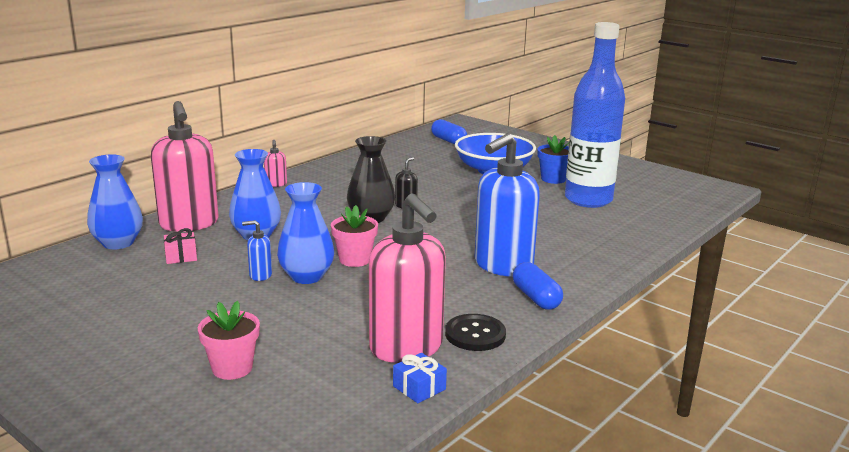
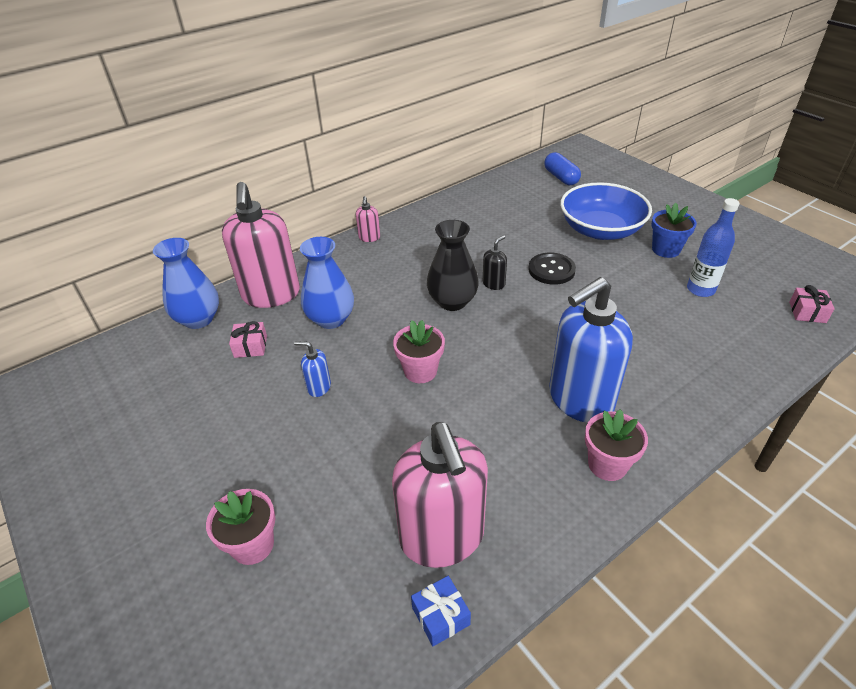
camera: 15 degrees right, 20 degrees up
(306, 276) = (364, 394): blue vase -> none
(475, 334) = (524, 524): black button -> black button (551, 270)
(536, 298) = (607, 464): blue capsule -> pink flower pot
(588, 200) = (700, 289): blue bottle -> blue bottle, size x0.51
(676, 207) = (807, 312): none -> pink gift

